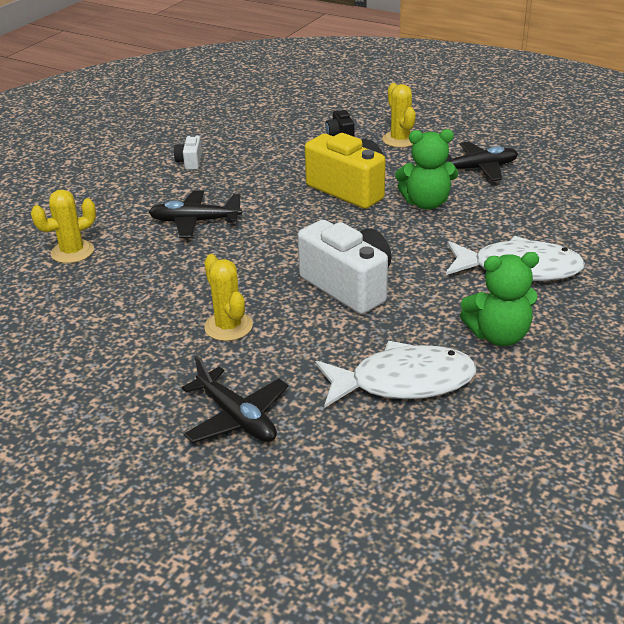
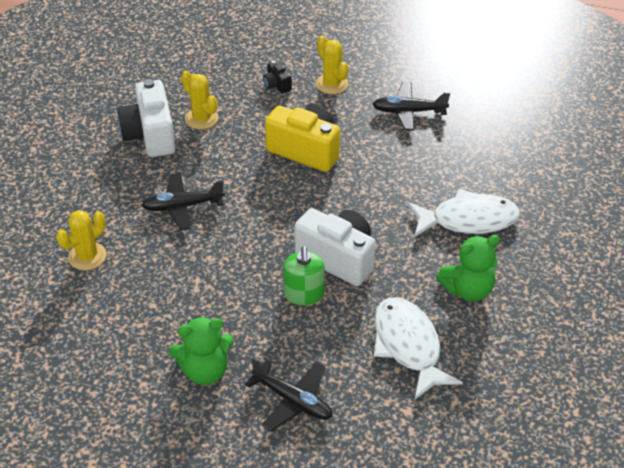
camera: 15 degrees left, 10 degrees up
(190, 162) = (150, 135): white camera -> white camera, size x2.17
(228, 326) = (254, 315): yellow cactus -> yellow cactus (201, 118)
(295, 314) = (304, 294): none -> green soap dispenser
(403, 382) = (408, 346): white fish -> white fish turned 90 degrees counterclockwise
(426, 203) = (375, 158): green teddy bear -> green teddy bear (205, 370)
(478, 169) = (408, 111): black plane -> black plane turned 150 degrees counterclockwise

